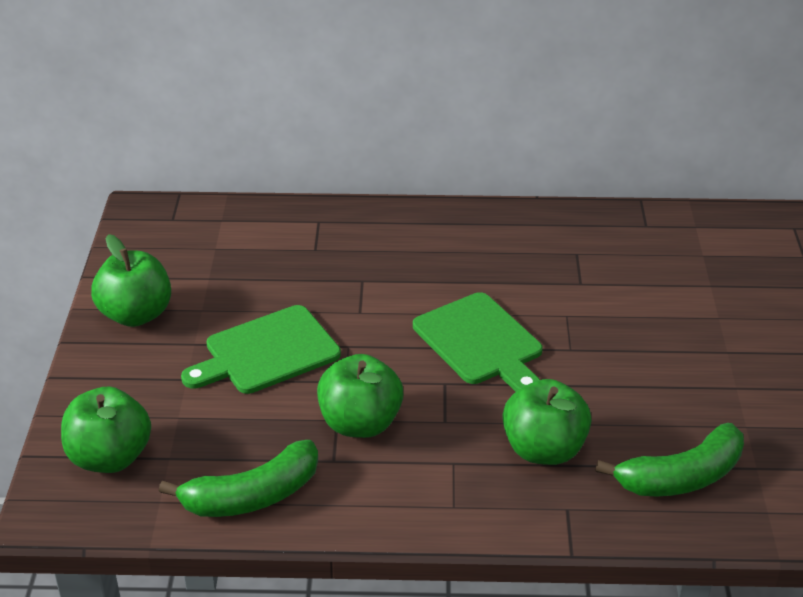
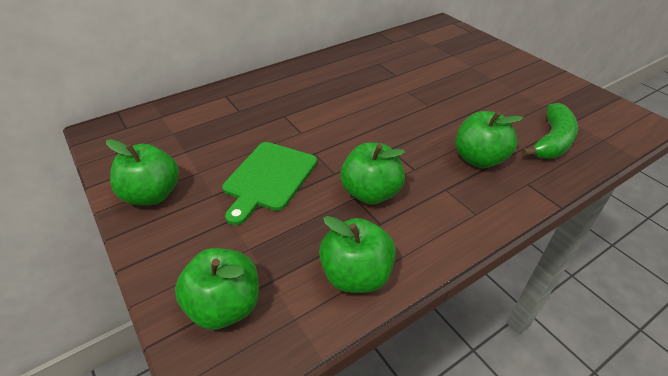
camera: 35 degrees left, 5 degrees up
(252, 496) = (356, 275): green banana -> green apple
(480, 342) = (383, 120): green cutting board -> none

